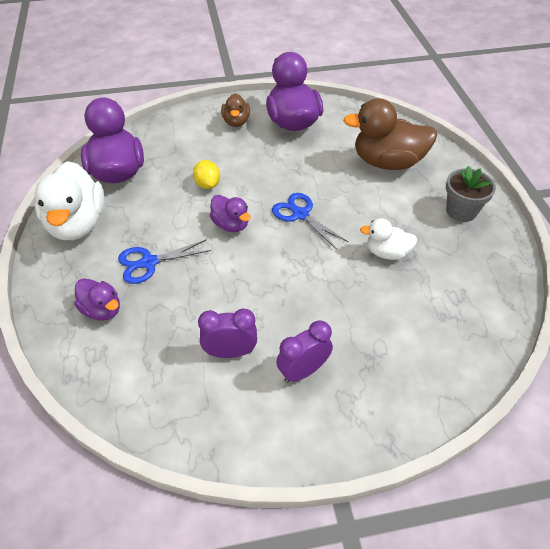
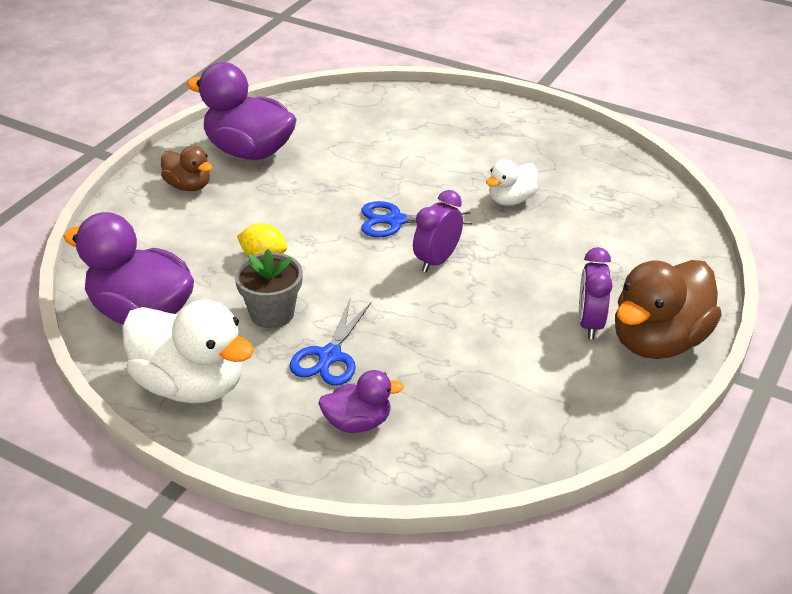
camera: 50 degrees left, 10 degrees down
(230, 352) = (519, 357): purple clock -> purple clock (437, 260)
(231, 225) = (349, 272): purple duck -> none
(387, 162) = (396, 131): brown duck -> brown duck (658, 341)
(461, 211) = (513, 132): grey flower pot -> grey flower pot (272, 313)

